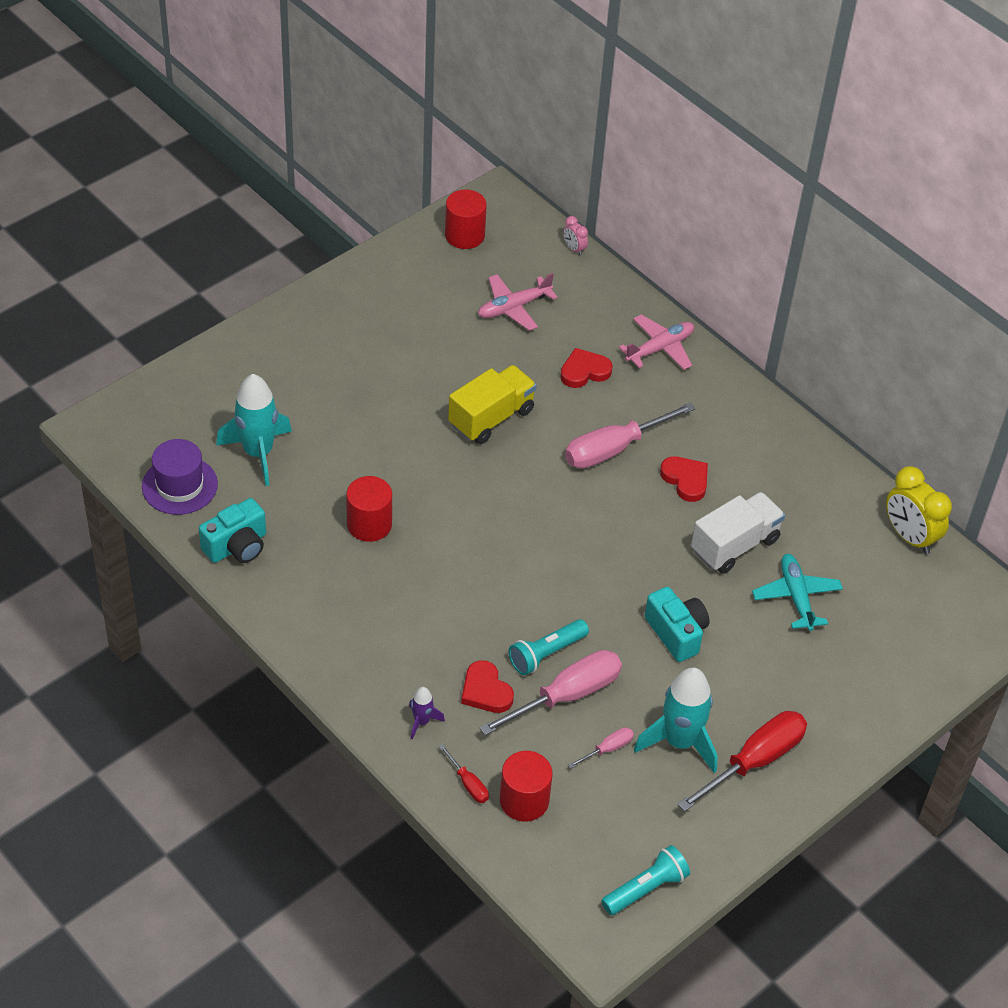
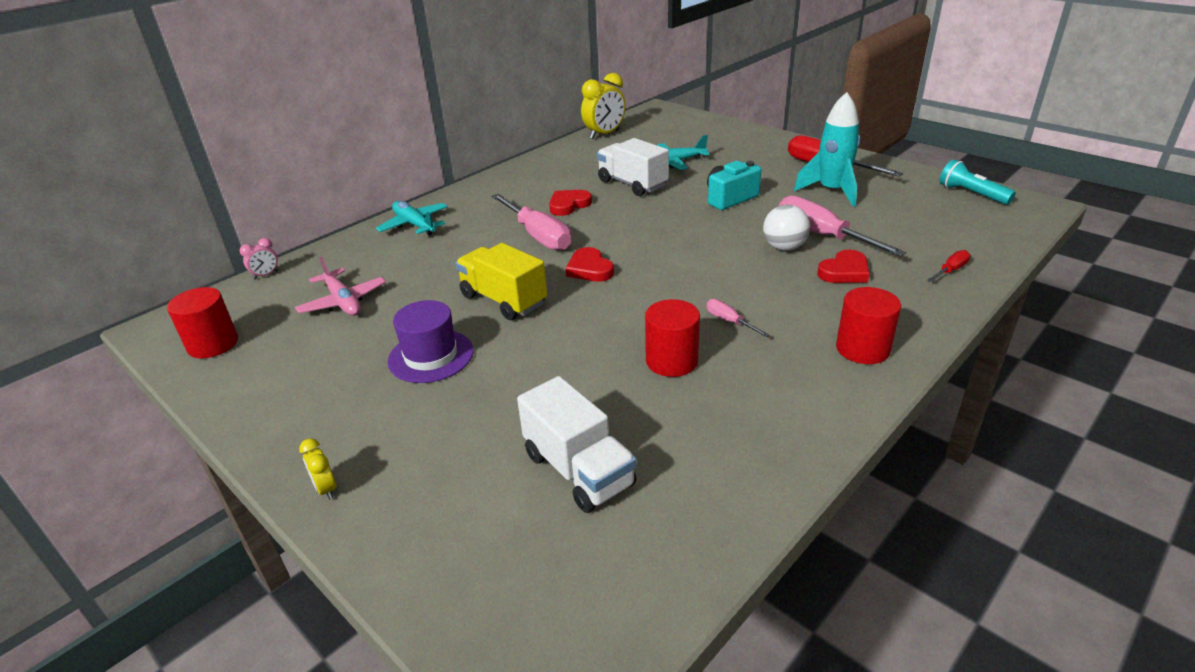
camera: 90 degrees left, 15 degrees down
(179, 485) = (657, 547): purple hat -> purple hat (431, 356)
(237, 546) = (746, 465): turquoise camera -> none
(258, 453) = (579, 470): turquoise rocket -> white truck
(276, 323) = (326, 489): none -> yellow clock
(422, 721) = (905, 300): purple rocket -> none
(524, 800) = (942, 244): red cylinder -> red cylinder (862, 349)
(546, 653) = (784, 247): turquoise flashlight -> white ball
(584, 371) = (440, 256): red heart -> red heart (589, 269)
(607, 749) = (861, 216): pink screwdriver -> pink screwdriver (729, 321)
(660, 348) = (414, 225): pink plane -> turquoise plane

